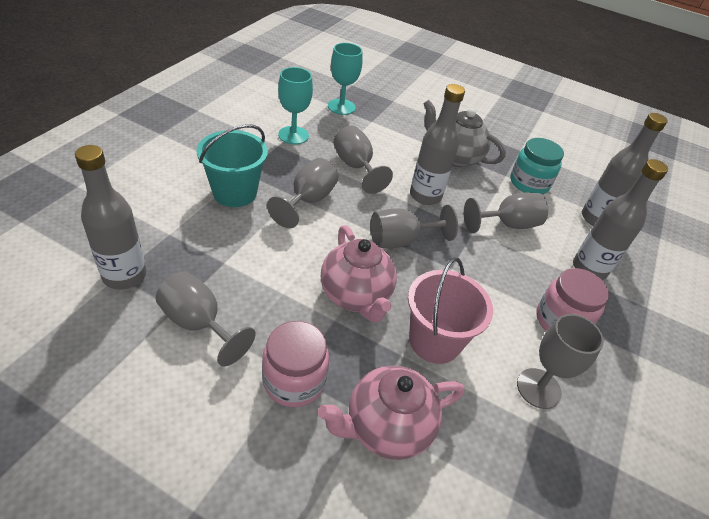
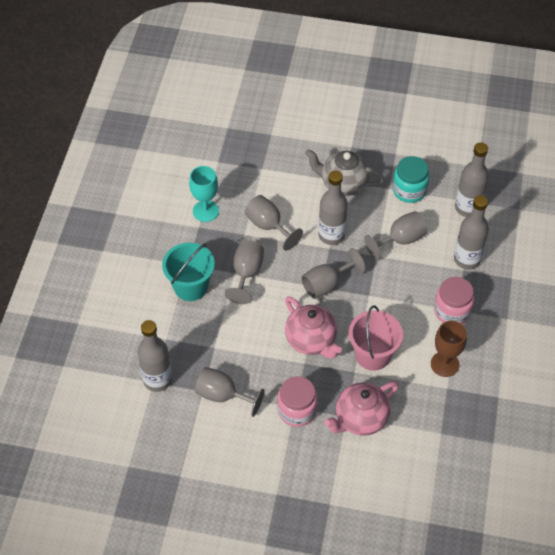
camera: 10 degrees left, 10 degrees up
(341, 107) = (230, 161): turquoise goblet -> none
(538, 388) = (444, 364): grey goblet -> brown goblet

